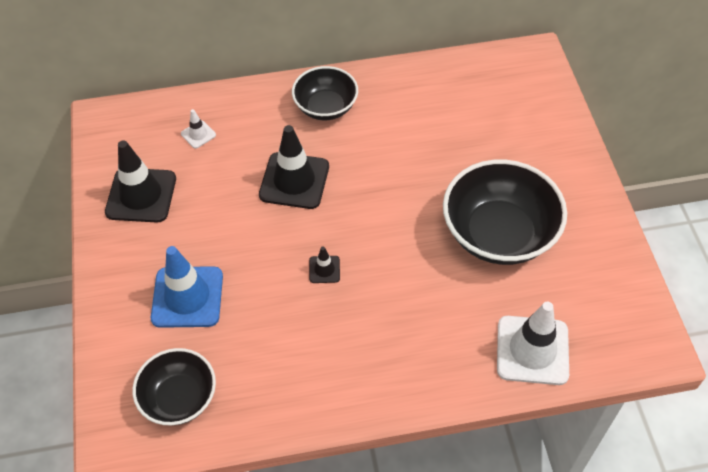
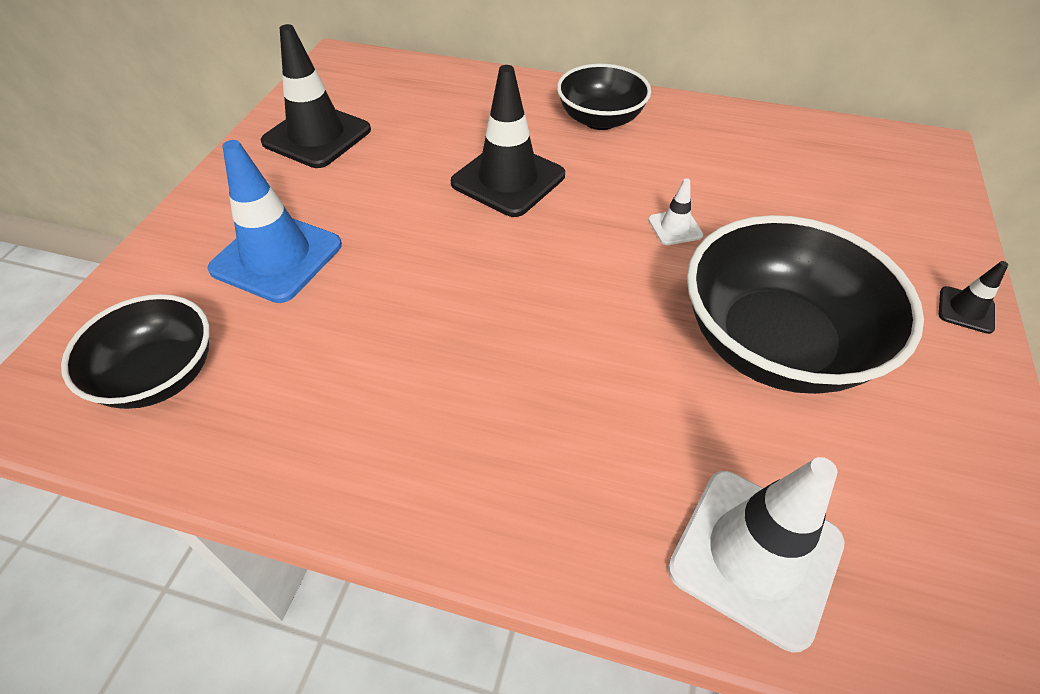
camera: 25 degrees right, 5 degrees down
(198, 134) = (428, 101): white traffic cone -> white traffic cone (675, 227)
(324, 269) = (477, 292): black traffic cone -> black traffic cone (966, 310)

